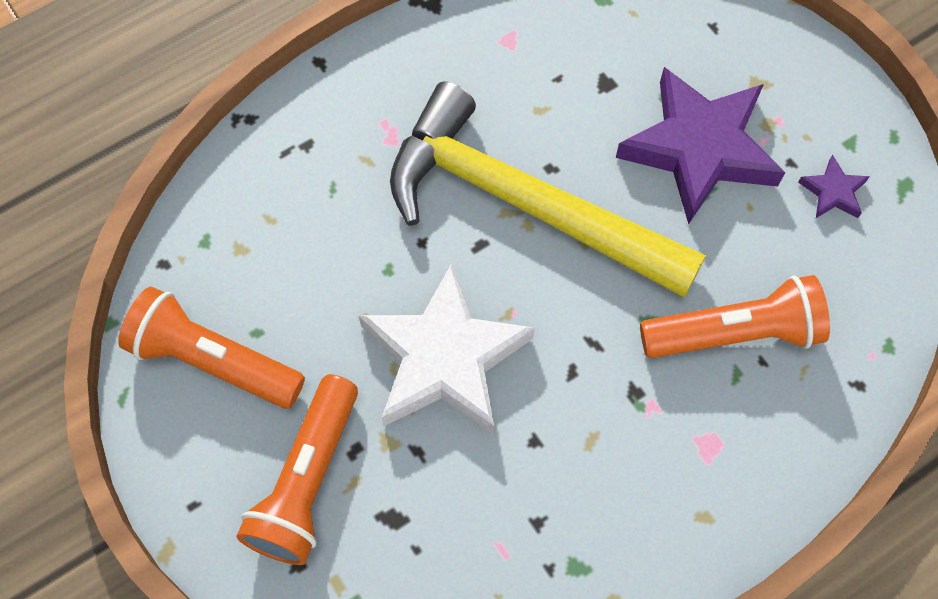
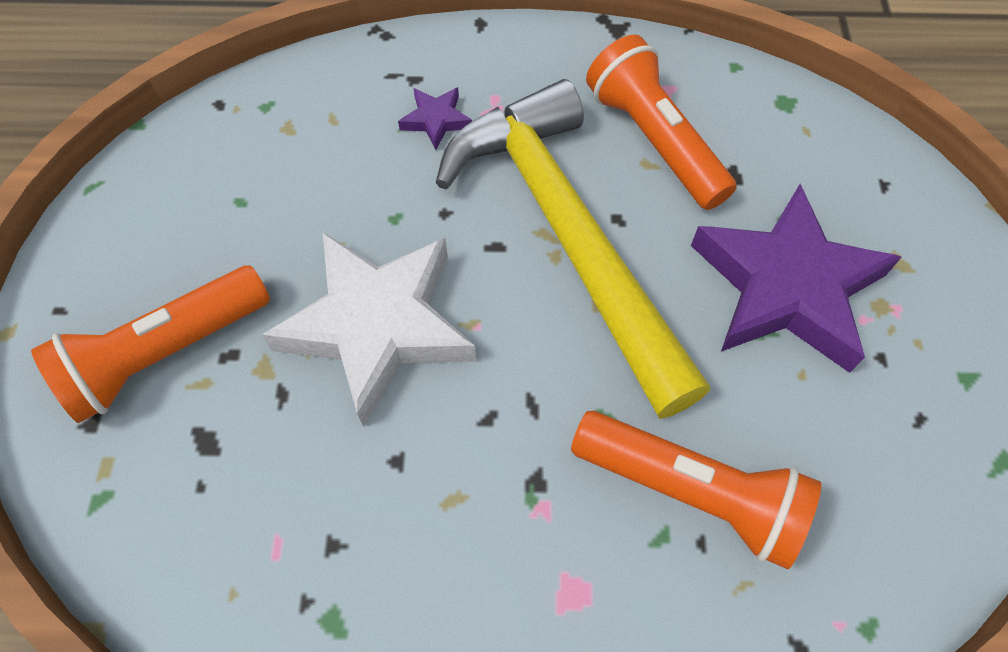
camera: 35 degrees right, 5 degrees down
(213, 361) = (185, 202): orange flashlight -> orange flashlight (654, 141)
(833, 192) = (912, 416): purple star -> purple star (436, 120)

